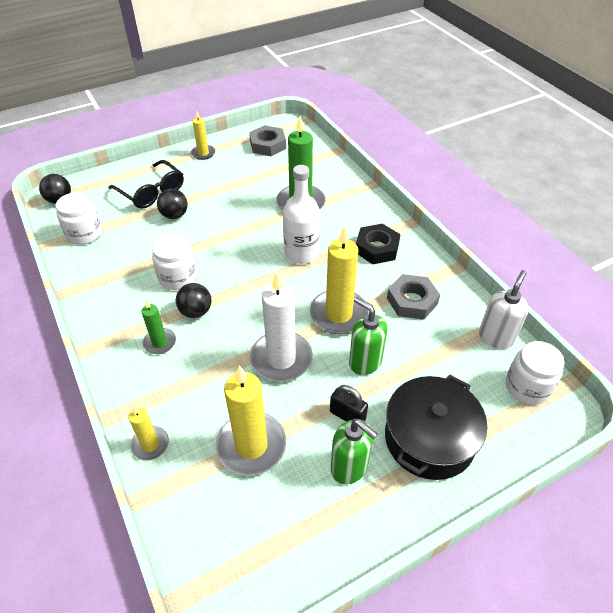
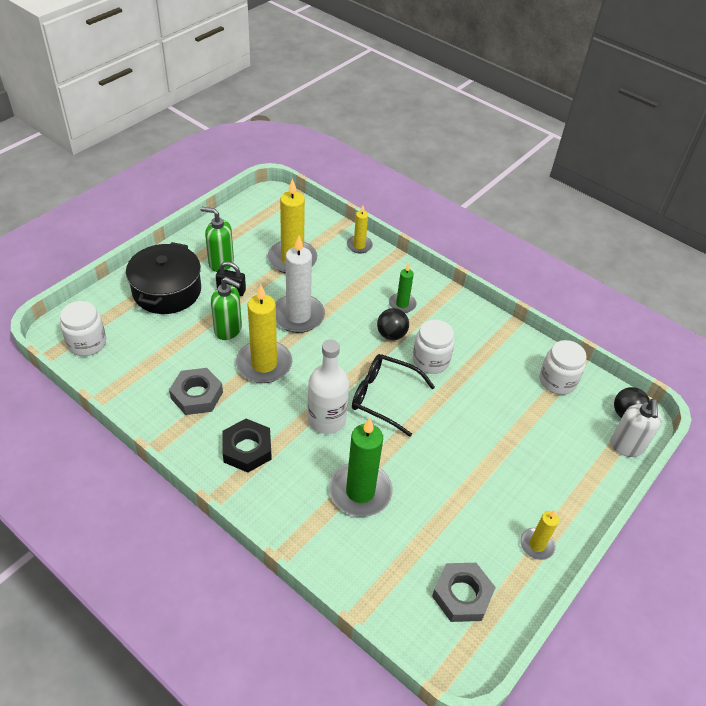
camera: 155 degrees right, 0 degrees up
(151, 192) = (542, 456): black glasses -> black glasses (384, 397)
(174, 215) = (490, 430): black ball -> none
(496, 337) = (112, 379): white soap dispenser -> white soap dispenser (626, 446)

